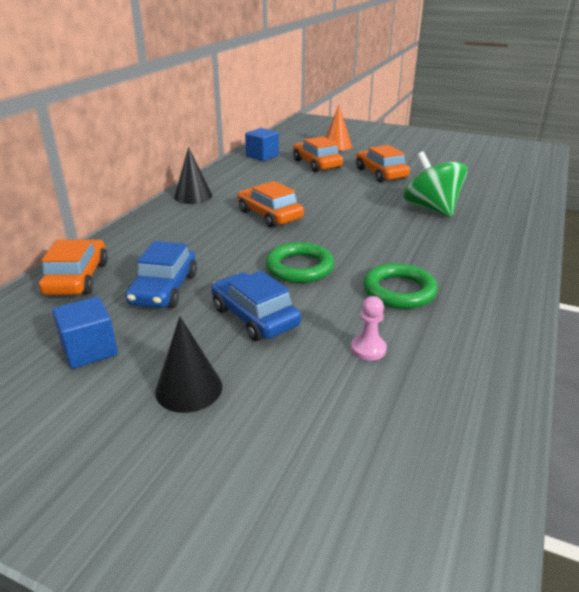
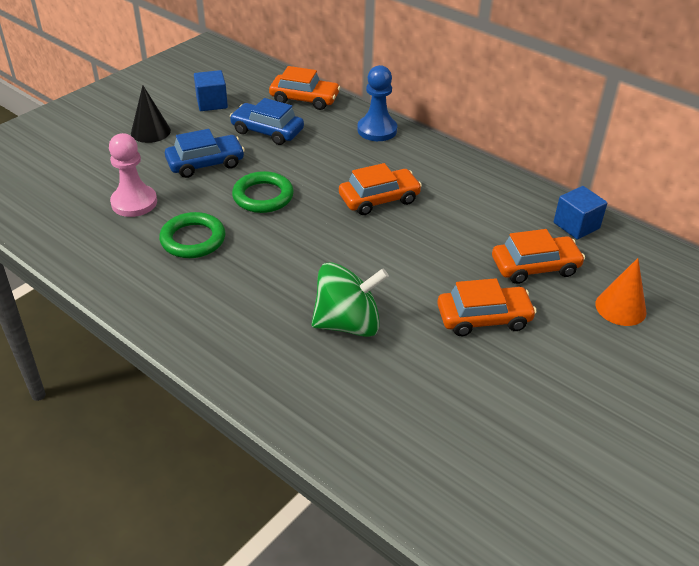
camera: 105 degrees right, 10 degrees up
(147, 229) = (377, 130): none -> blue pawn
(193, 196) = (446, 159): black cone -> none
(368, 349) = (134, 203): pink pawn -> pink pawn, size x1.76

